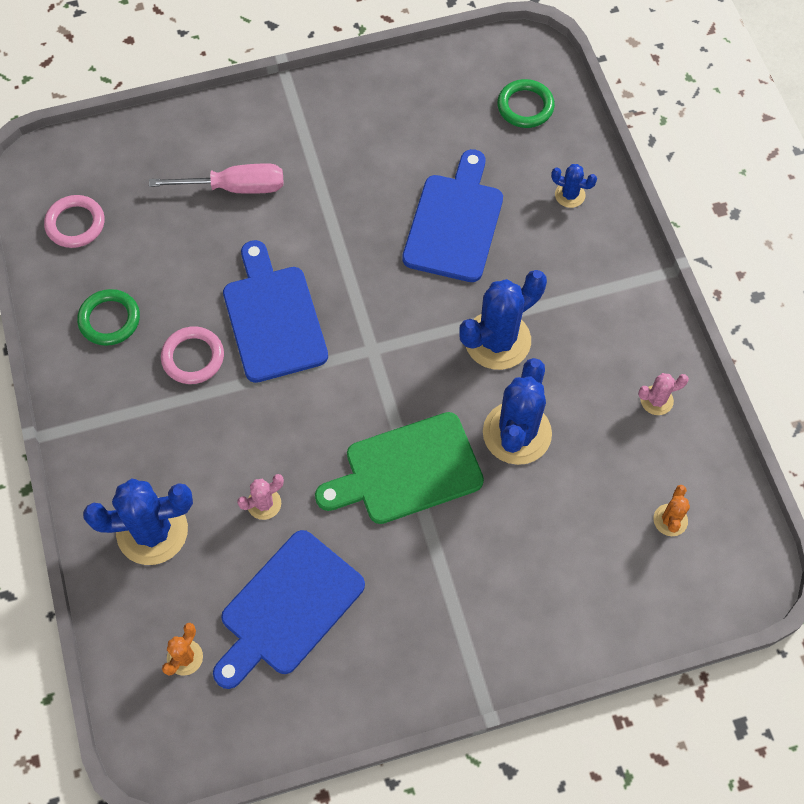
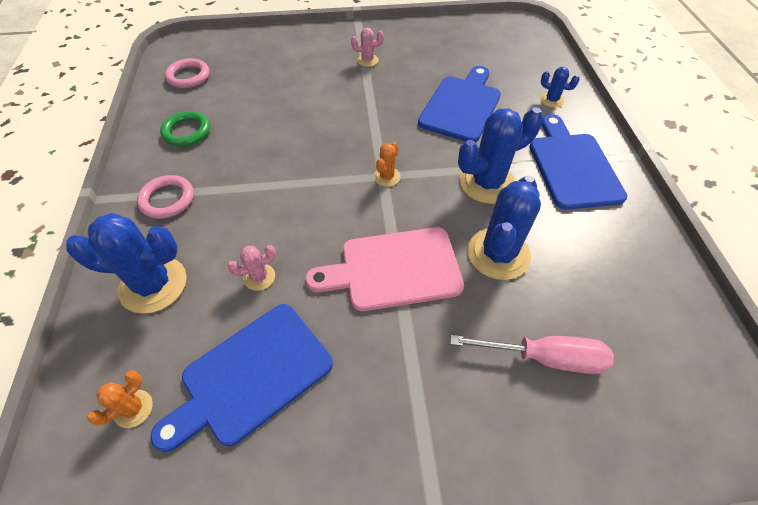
camera: 10 degrees right, 10 degrees down
(193, 357) = (239, 163): pink ring -> pink ring (167, 199)
(235, 187) = (306, 70): pink screwdriver -> pink screwdriver (544, 357)
(273, 318) = (309, 146): blue cutting board -> blue cutting board (572, 166)
(407, 470) = (393, 269): green cutting board -> pink cutting board
(525, 106) = (520, 50): green ring -> none
(656, 400) = (628, 246): pink cactus -> pink cactus (367, 60)
(670, 520) = (649, 353): orange cactus -> orange cactus (387, 177)

